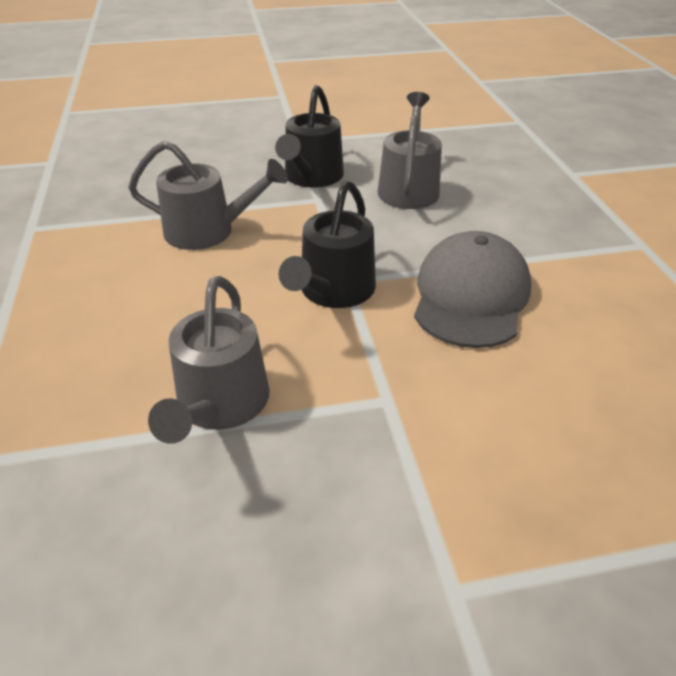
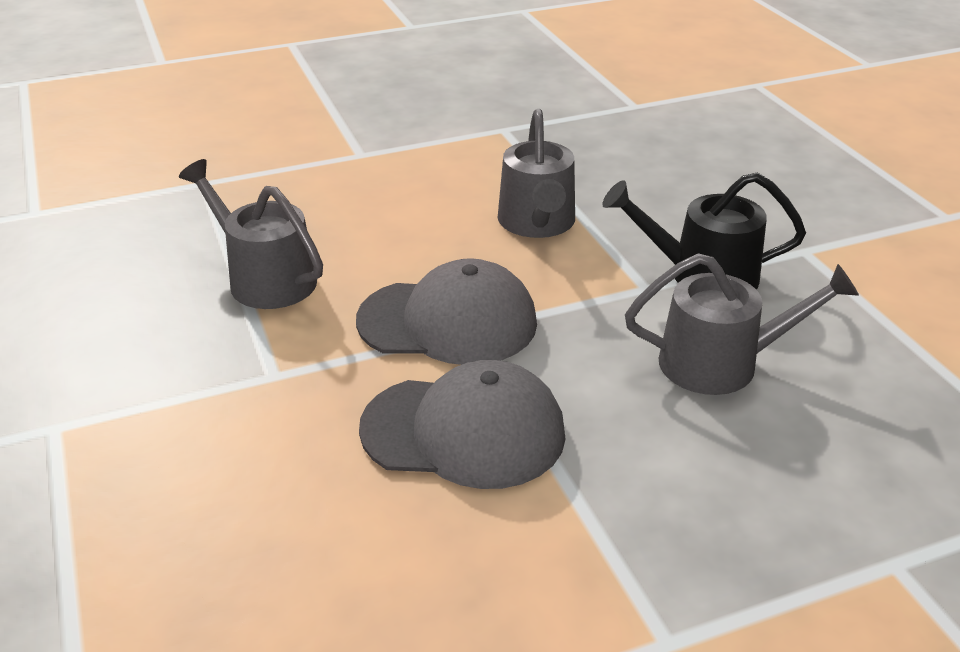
camera: 80 degrees right, 5 degrees down
(219, 405) = (265, 278): grey watering can -> grey watering can turned 45 degrees clockwise
(333, 291) = (448, 322): black watering can -> grey cap

